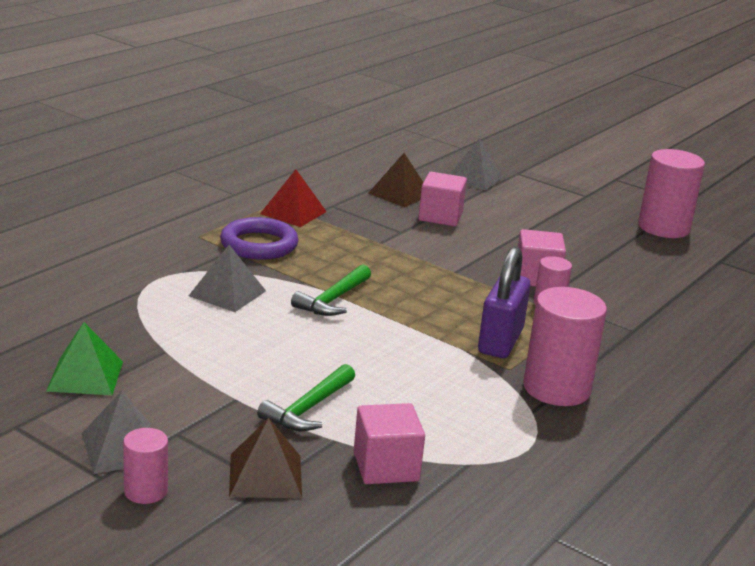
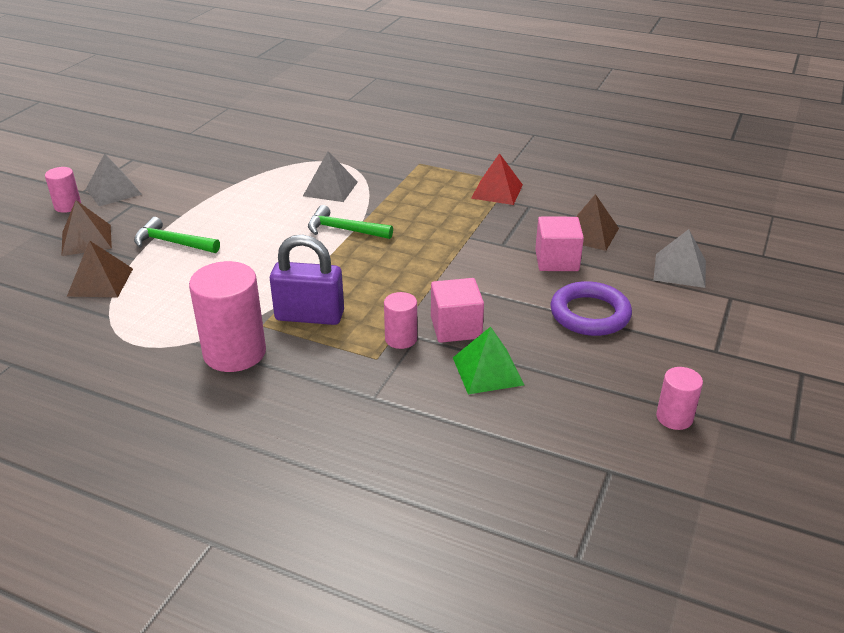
camera: 80 degrees right, 10 degrees up
(85, 376) = (194, 165): green pyramid -> green pyramid (487, 371)
(259, 245) = (422, 187): purple ring -> purple ring (590, 314)
(386, 467) = (100, 282): pink cube -> brown pyramid
(663, 228) = (674, 417): pink cylinder -> pink cylinder, size x0.53

